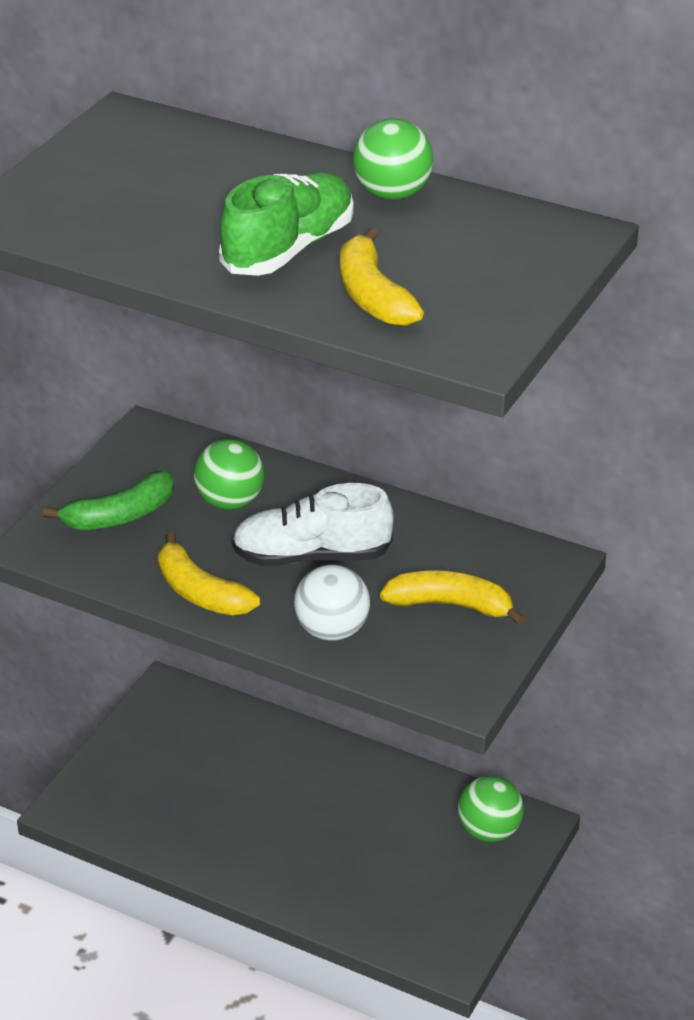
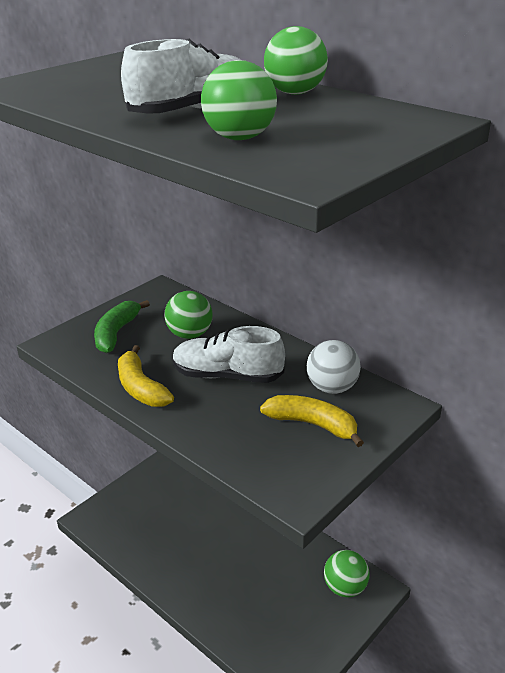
camera: 15 degrees right, 5 degrees down
(120, 516) = (116, 333): green banana -> green banana turned 120 degrees clockwise
(288, 249) = (193, 111): green shoe -> white shoe
(332, 631) = (218, 429): white ball -> white ball (332, 388)
(372, 295) = (239, 138): yellow banana -> green ball

